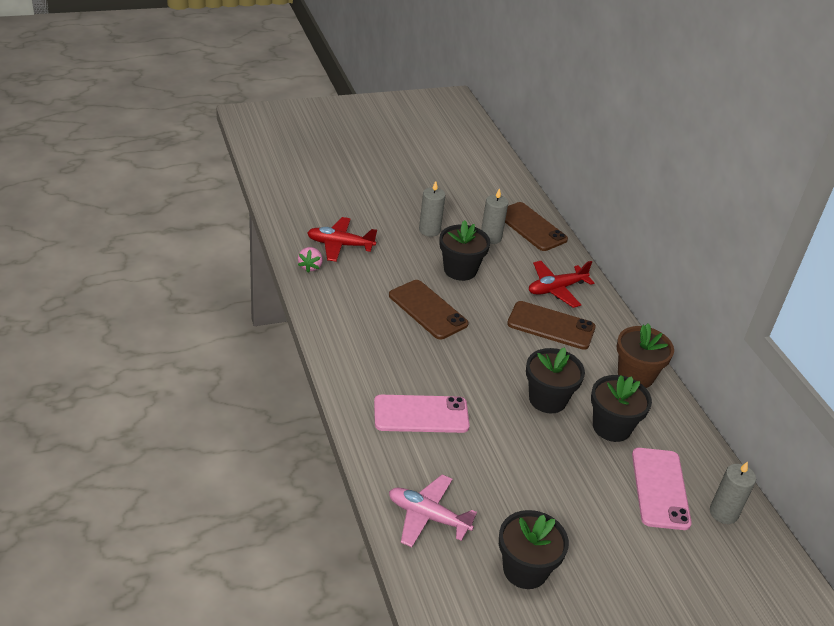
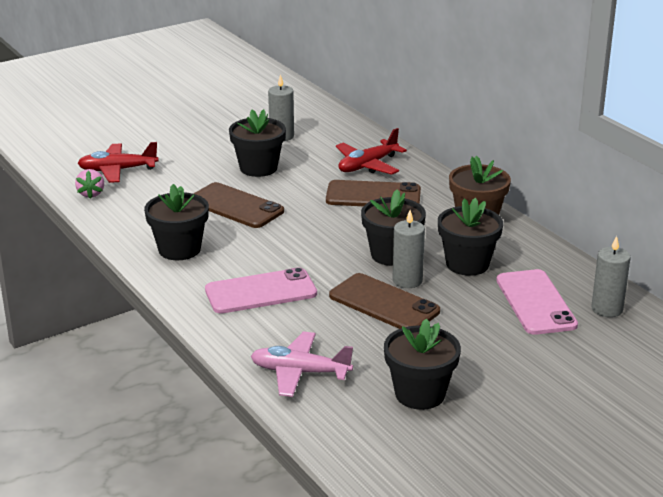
camera: 10 degrees left, 10 degrees down
(366, 348) = (179, 249): none -> black flower pot
(429, 230) = (212, 141): grey candle -> grey candle (407, 280)
(531, 227) = (322, 120): brown phone -> brown phone (384, 304)

